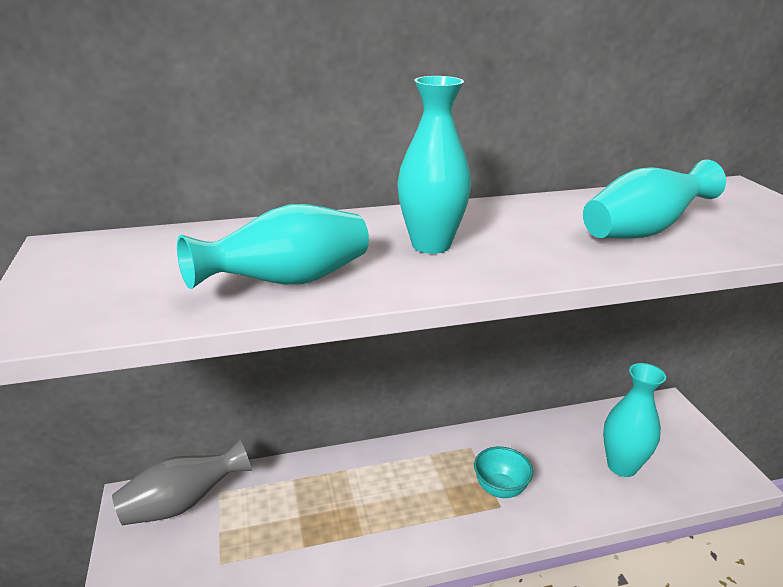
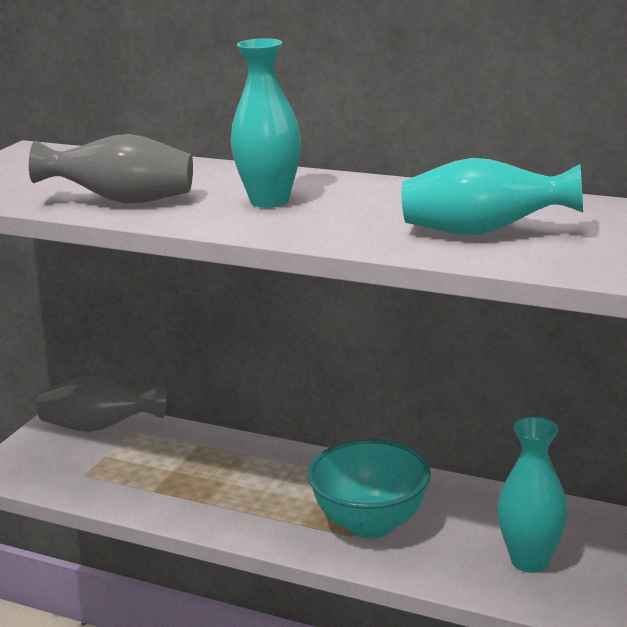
camera: 40 degrees right, 5 degrees down
(288, 282) = (122, 201): turquoise vase -> grey vase
(500, 488) = (370, 524): turquoise bowl -> turquoise bowl, size x1.75

